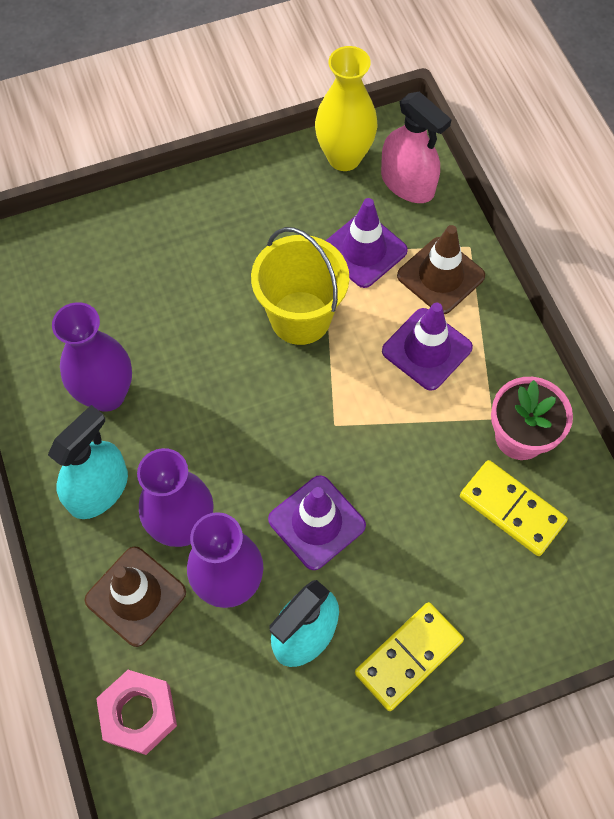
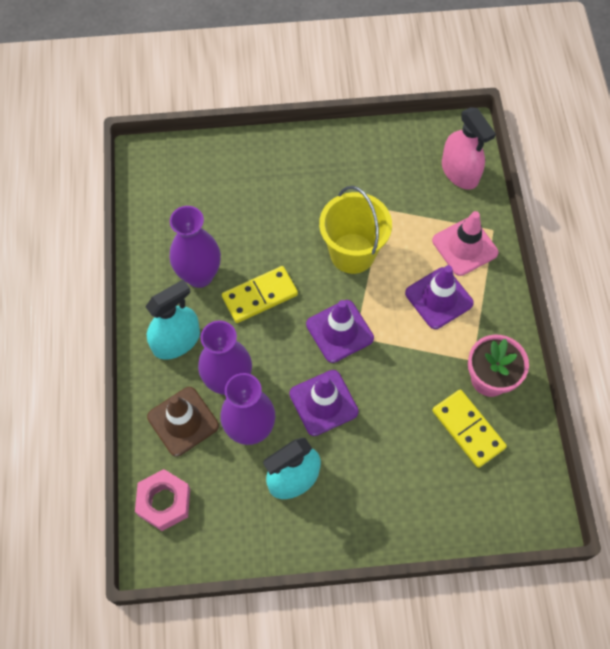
camera: 15 degrees right, 0 degrees up
(344, 157) = (417, 142): yellow vase -> none
(364, 250) = (413, 214): purple traffic cone -> purple traffic cone (339, 331)
(409, 657) = (363, 514): yellow domino -> yellow domino (260, 296)
(440, 276) = (465, 246): brown traffic cone -> pink traffic cone

